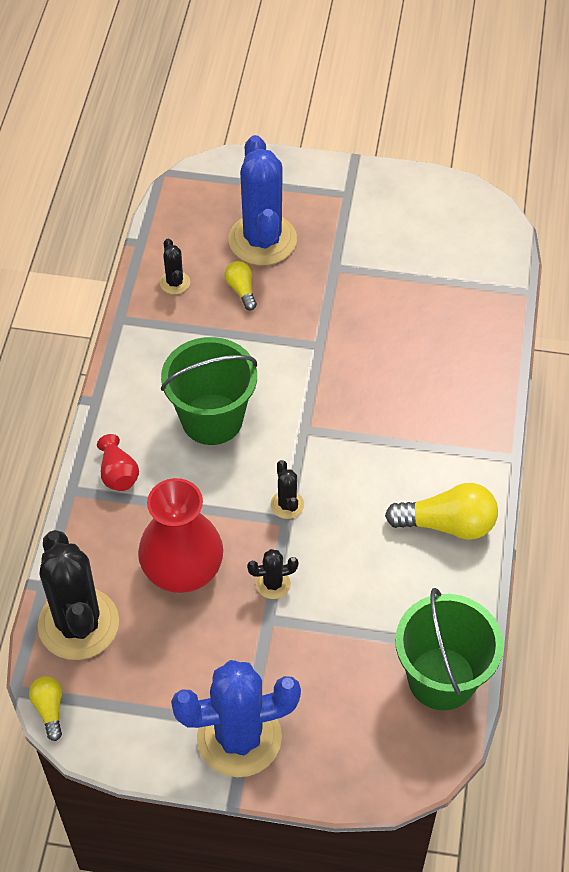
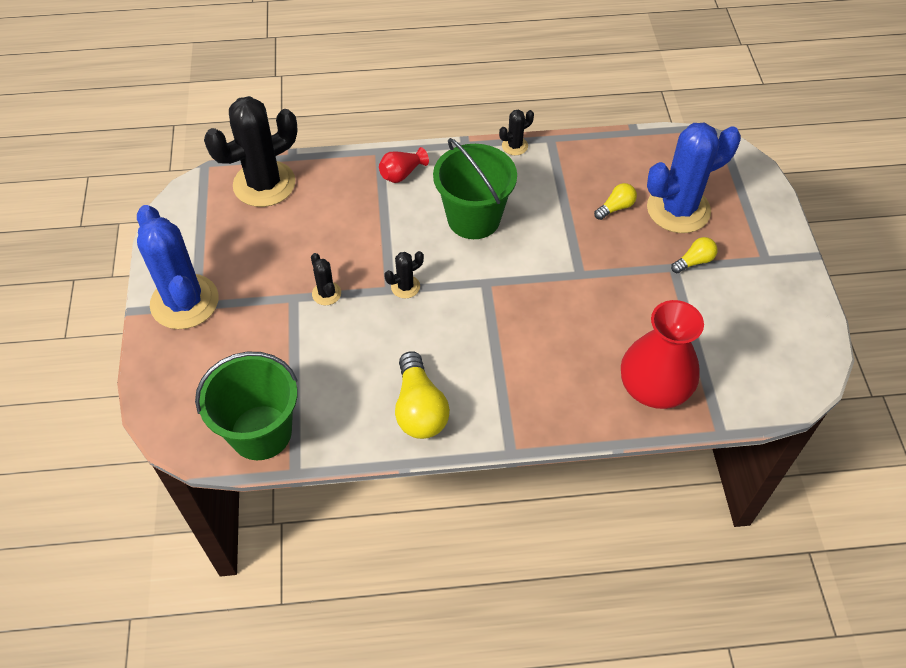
camera: 75 degrees right, 0 degrees up
(49, 709) = (192, 186): yellow light bulb -> yellow light bulb (694, 261)
(175, 283) = (603, 163): black cactus -> black cactus (514, 146)
(182, 567) = (327, 232): red vase -> red vase (654, 386)

